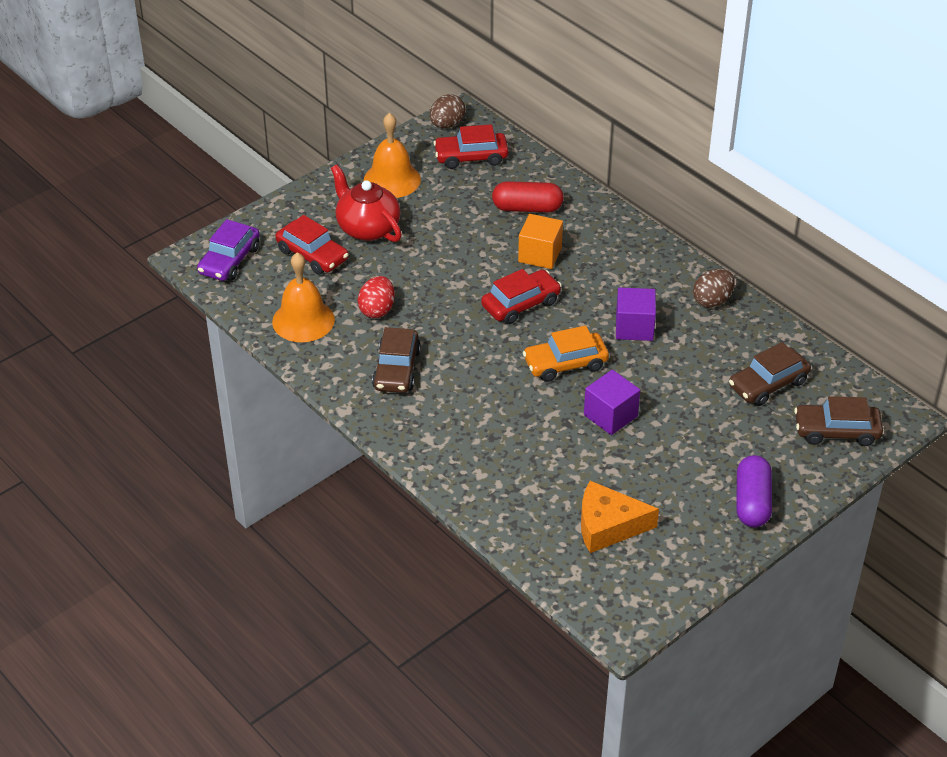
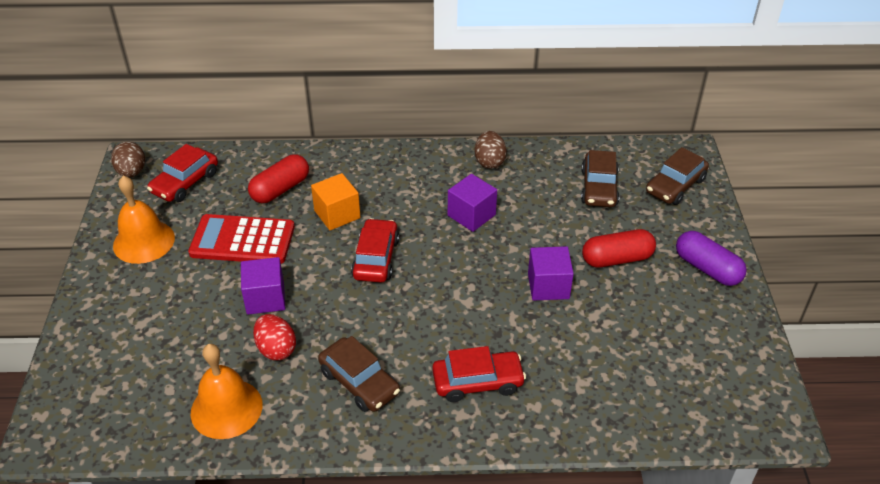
camera: 50 degrees left, 0 degrees up
(229, 260) = (85, 413): purple car -> none
(312, 255) = (158, 349): red car -> red car (477, 382)
(367, 228) = (176, 292): red teapot -> none
(414, 274) = (265, 298): none -> purple cube
(453, 225) = (242, 240): none -> red calculator
(565, 364) = (467, 275): orange car -> none
(608, 526) = (664, 363): orange cheese -> none
(692, 440) = (617, 259): none -> red capsule

